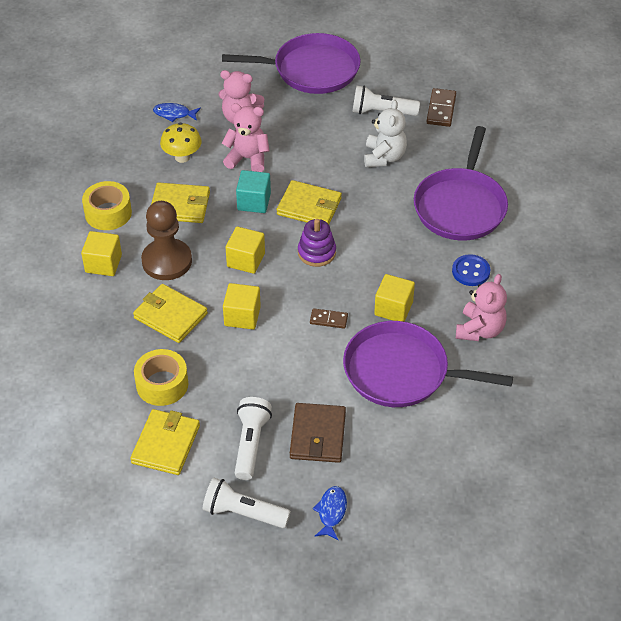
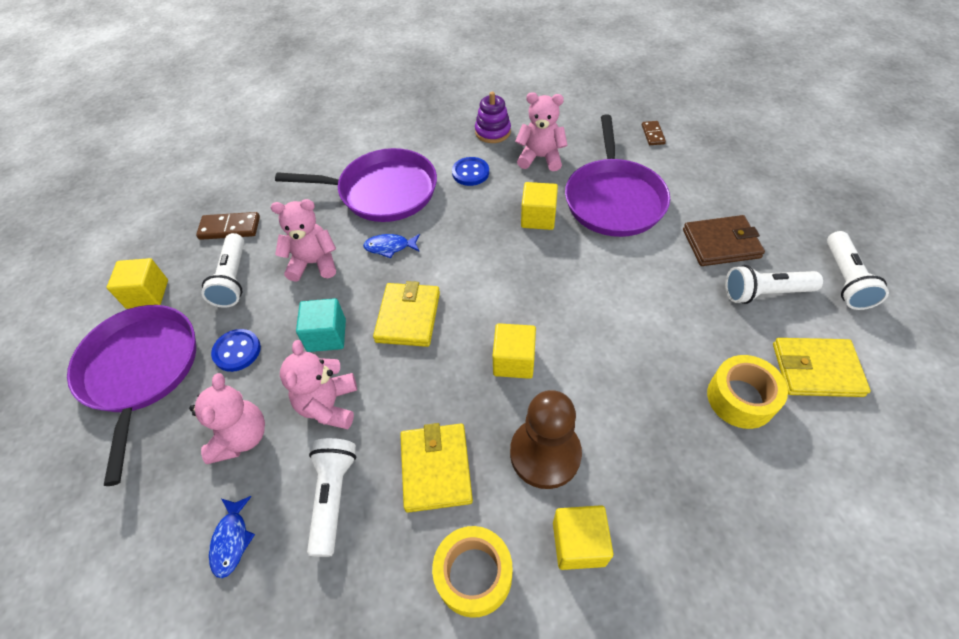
camera: 100 degrees left, 5 degrees up
(170, 316) = (634, 420): yellow wallet -> none
(182, 157) = (333, 496): yellow mushroom -> white flashlight
(242, 316) = (602, 342): yellow cube -> yellow cube (148, 294)
(254, 202) = (411, 377): turquoise cube -> turquoise cube (326, 335)
(310, 115) = (237, 351): none -> blue button
(316, 252) = (480, 294): purple stacking toy -> purple stacking toy (493, 132)
(328, 319) = (573, 264): brown domino -> brown domino (652, 134)
(331, 512) = (795, 218): blue fish -> blue fish (390, 247)
(384, 157) = (314, 263): white teddy bear -> pink teddy bear

